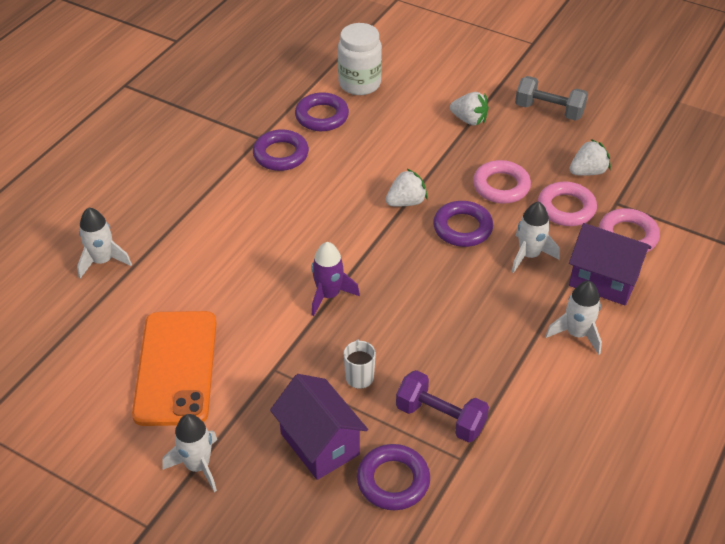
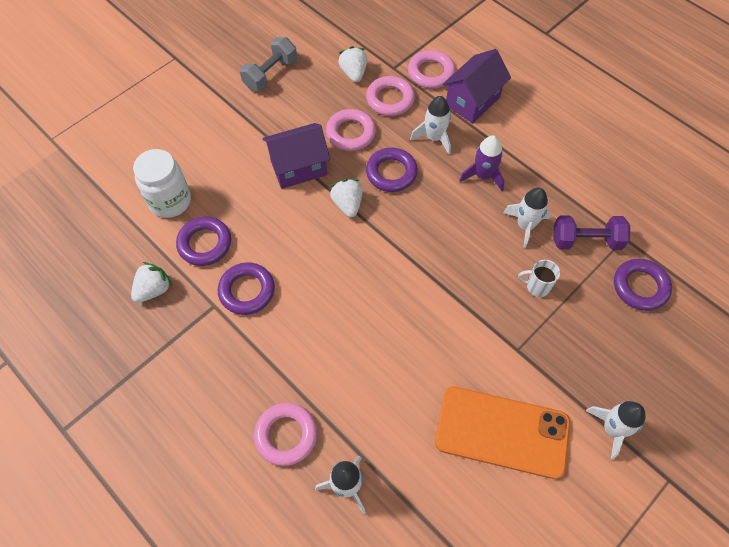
camera: 75 degrees left, 15 degrees up
(143, 212) = (286, 435): none -> pink ring
(320, 444) = (600, 330): purple house -> purple house (298, 167)
(329, 295) = (443, 289): purple rocket -> purple rocket (483, 176)
(440, 418) = (586, 241): purple dumbbell -> purple dumbbell turned 45 degrees clockwise
(469, 120) = (259, 131): white strawberry -> white strawberry (154, 290)
(576, 334) = (520, 134): white rocket -> white rocket (525, 226)

